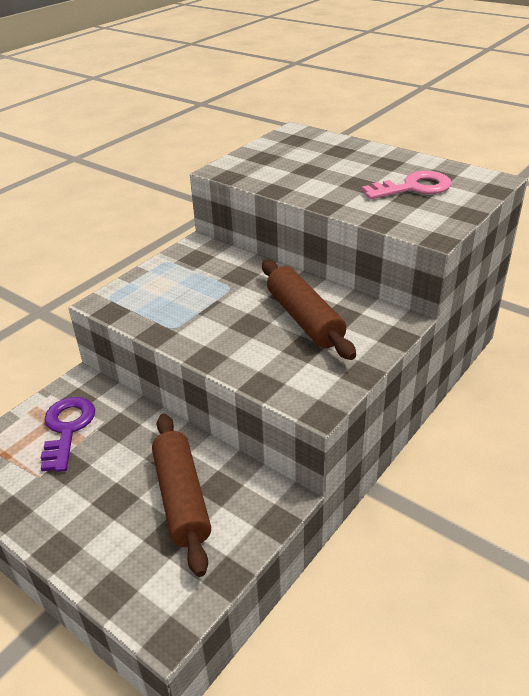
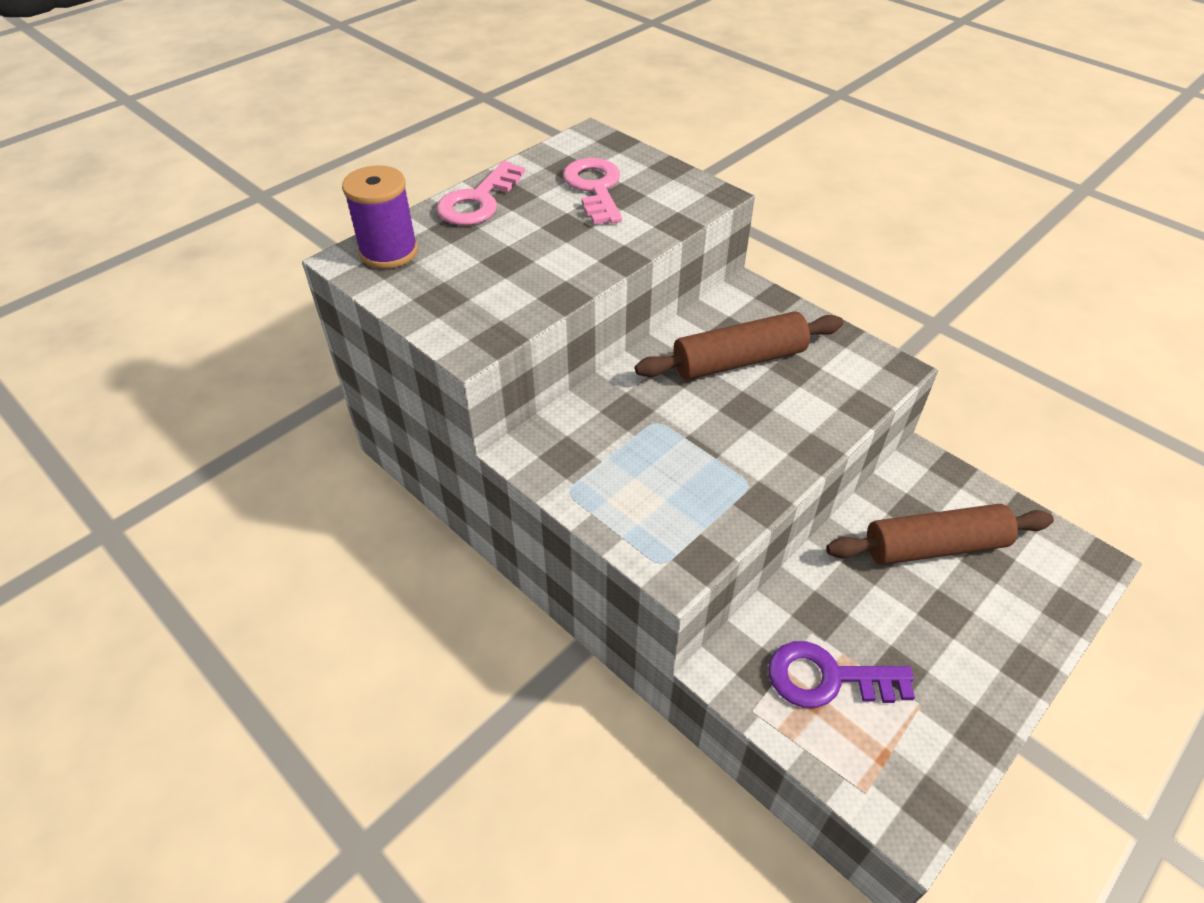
camera: 85 degrees left, 10 degrees up
(304, 138) = (389, 252): none -> purple spool
(373, 153) = (478, 201): none -> pink key

